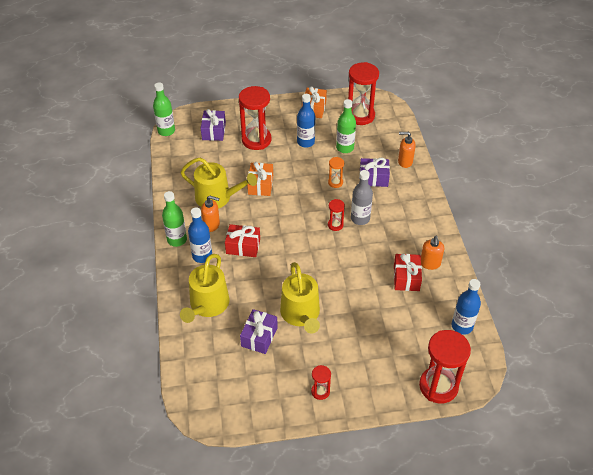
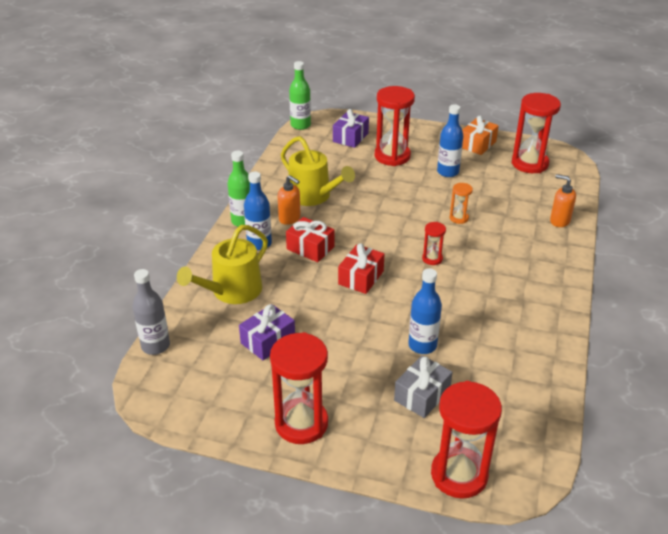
camera: 25 degrees right, 10 degrees down
(260, 185) = (369, 197): orange gift -> none
(301, 314) = (332, 335): yellow watering can -> none
(320, 391) = (301, 423): red hourglass -> red hourglass, size x2.08
(345, 148) = (491, 189): green bottle -> none
(360, 218) = (467, 261): grey bottle -> grey bottle (155, 346)
(373, 178) = (509, 226): purple gift -> none
(386, 338) = (422, 395): none -> grey gift
(406, 278) = (489, 339): red gift -> red gift (361, 278)
(430, 264) = (530, 334): orange soap dispenser -> none
(462, 326) = (533, 417): blue bottle -> blue bottle (422, 345)

